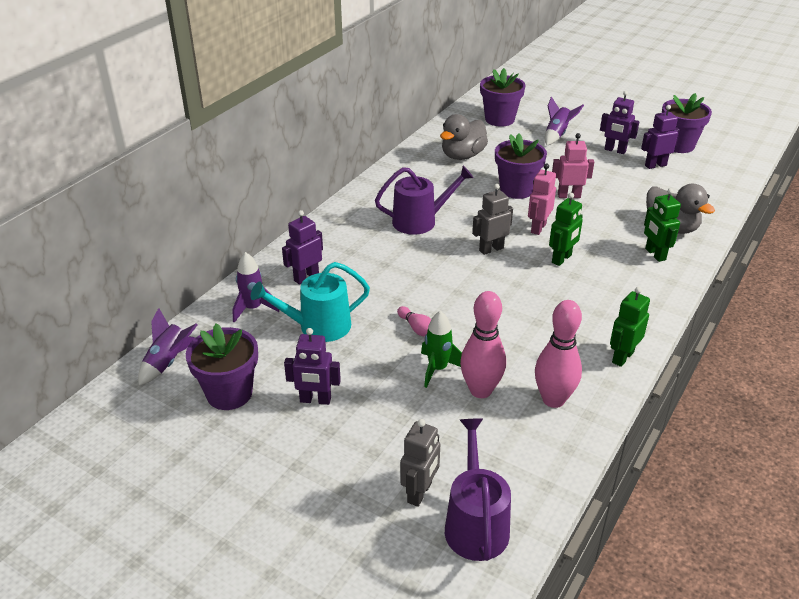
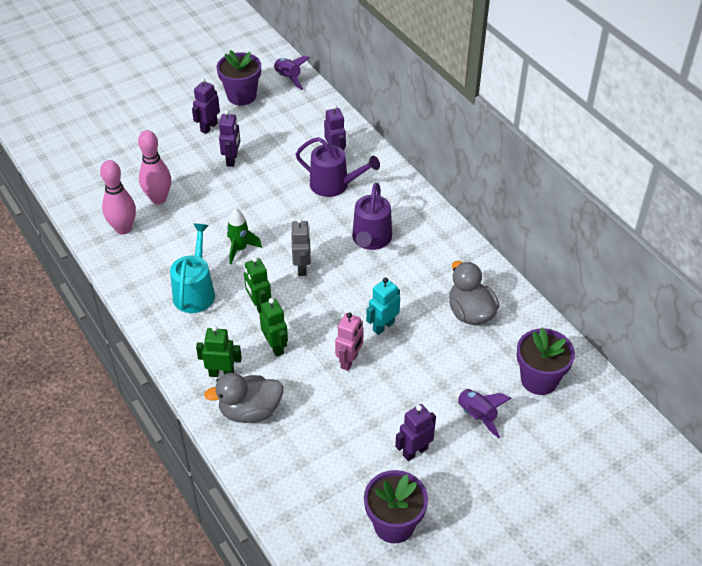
camera: 115 degrees right, 10 degrees up
(253, 308) = (316, 122): purple rocket -> none
(318, 326) = (275, 146): turquoise watering can -> turquoise watering can (195, 292)
(417, 329) = (238, 191): pink bowling pin -> none
(420, 493) = (108, 146): grey robot -> none
(438, 369) = (192, 187): green rocket -> green rocket (240, 249)
(475, 524) = (71, 159): purple watering can -> purple watering can (334, 185)
(516, 189) = (383, 326): purple flower pot -> turquoise robot
(538, 228) = (312, 312): pink robot -> none
(622, 357) = (129, 283): green robot -> green robot (275, 347)
(655, 165) = (363, 471): purple robot -> purple robot (232, 160)

